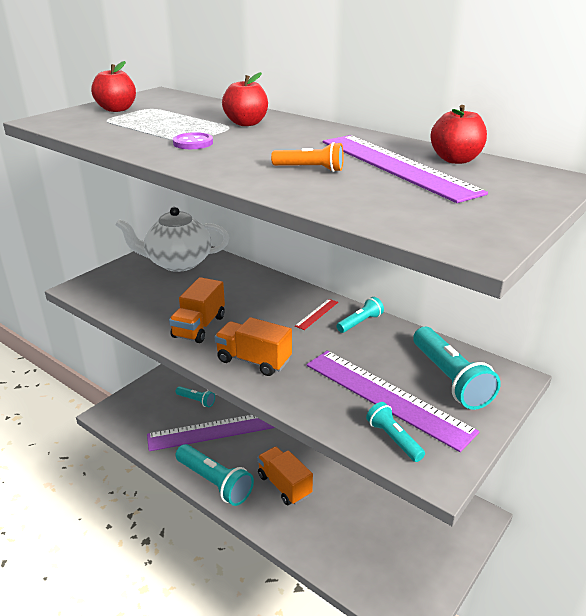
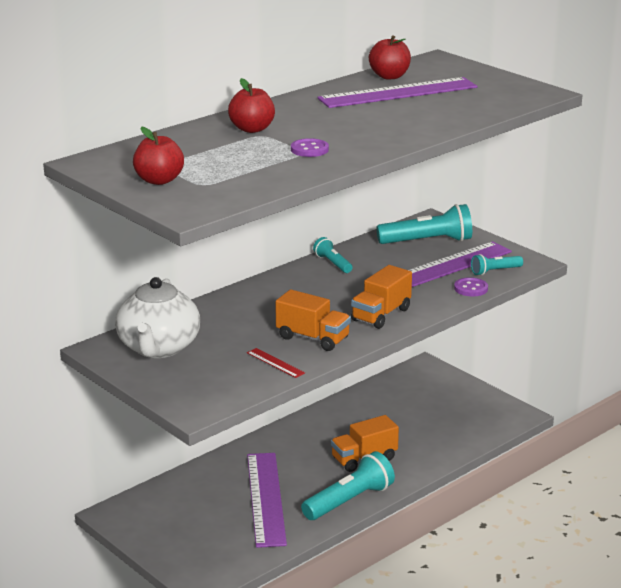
camera: 80 degrees left, 5 degrees down
(196, 401) = (204, 509): turquoise flashlight -> none
(310, 169) = (397, 116): orange flashlight -> none
(316, 314) = (310, 280): red ruler -> red ruler (275, 363)
(336, 420) = (471, 288): none -> purple button

